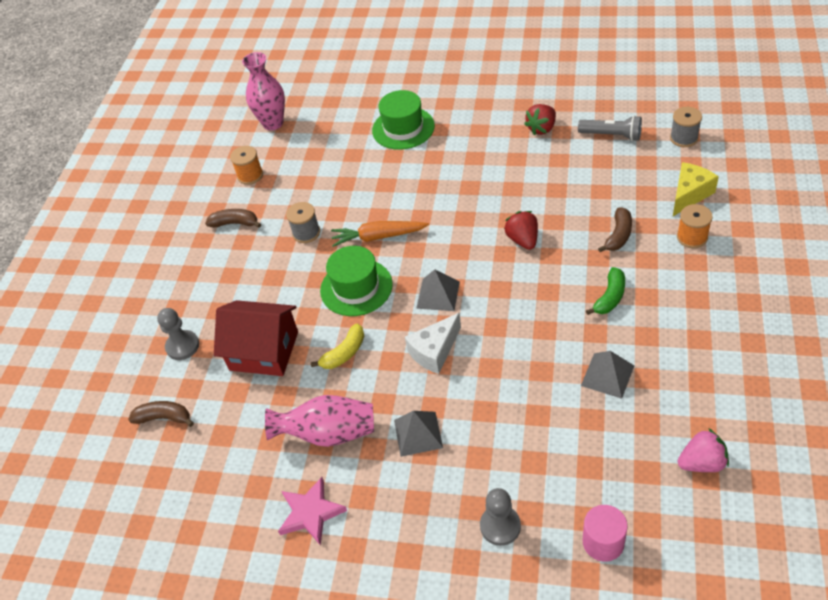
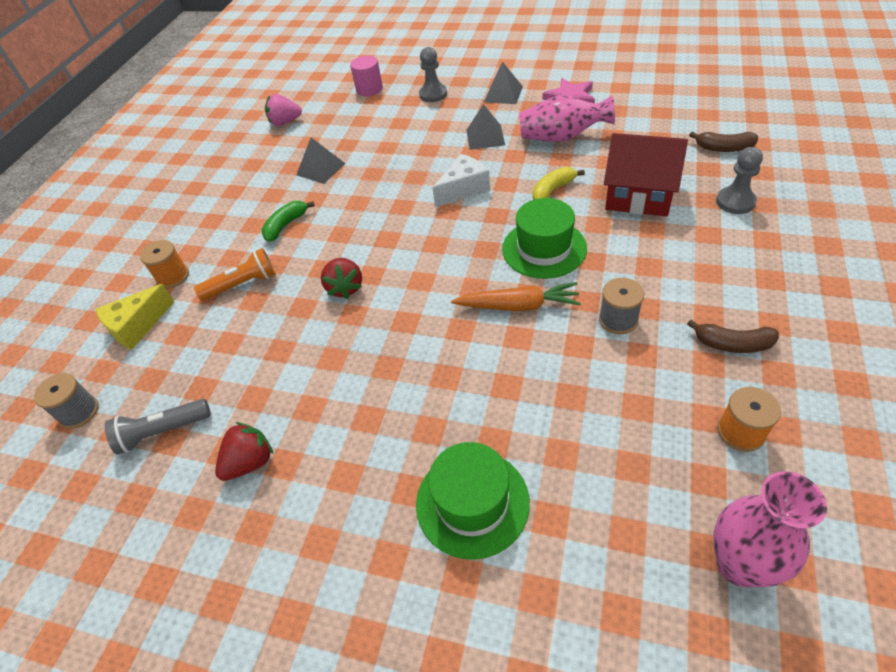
camera: 175 degrees left, 0 degrees up
(438, 294) = (453, 236): grey pyramid -> grey pyramid (503, 94)
(611, 135) = (163, 432): grey flashlight -> grey flashlight turned 45 degrees counterclockwise
(618, 235) = (242, 284): brown banana -> orange flashlight

